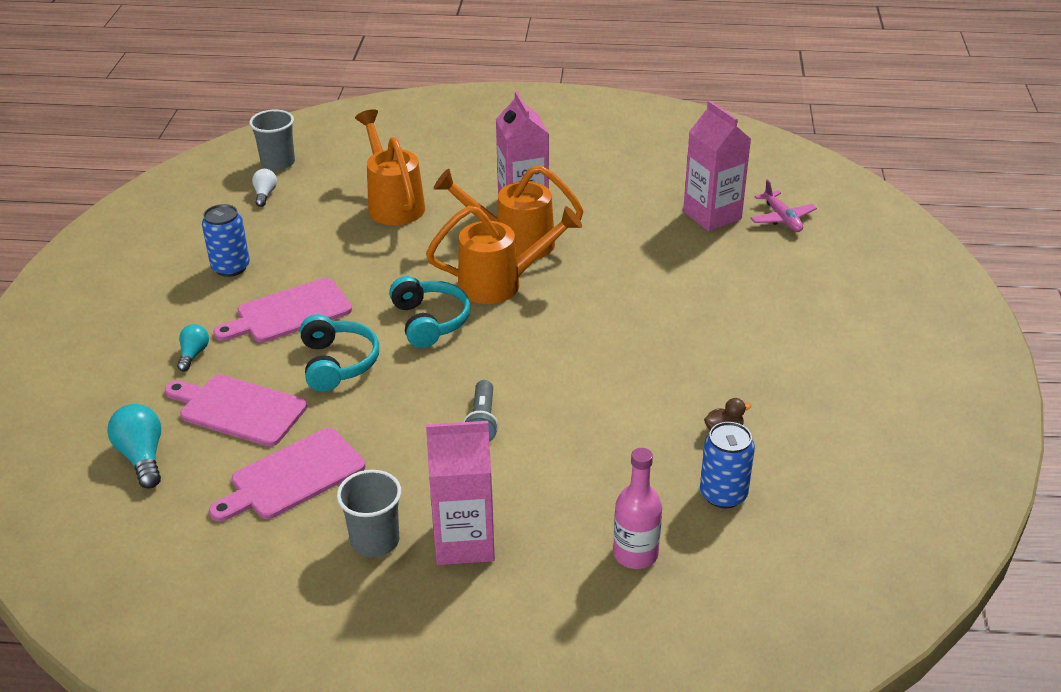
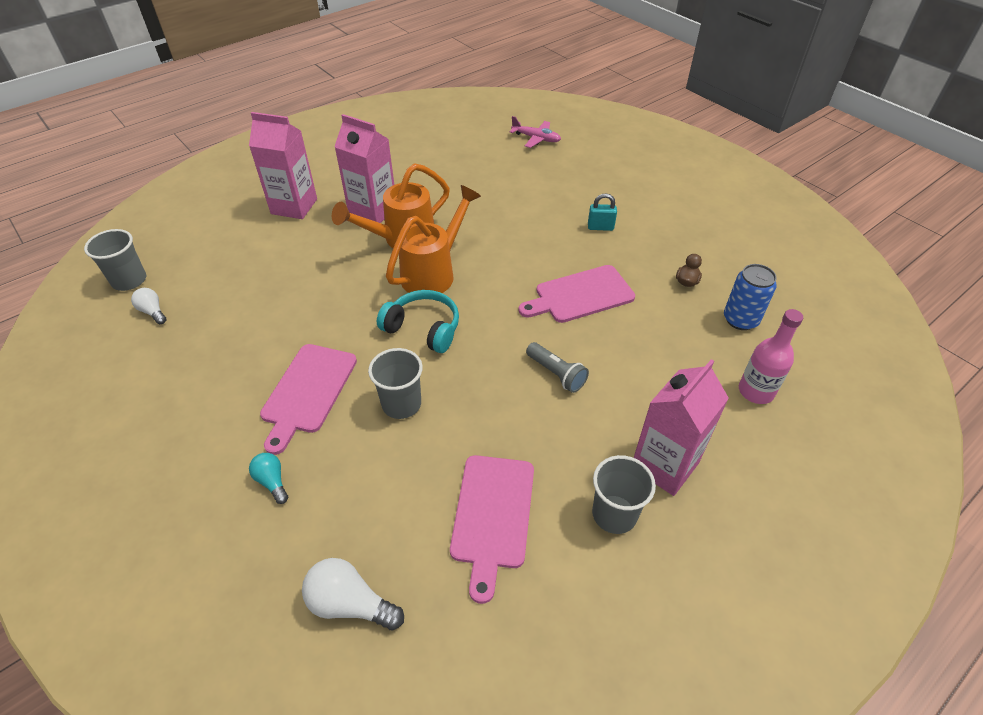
camera: 45 degrees left, 10 degrees up
(142, 457) = (350, 603): turquoise light bulb -> white light bulb
(231, 267) = (204, 388): blue can -> none
(238, 409) = (375, 497): pink cutting board -> pink cutting board (580, 295)
(338, 363) = (401, 404): turquoise headphones -> grey cup
(393, 203) = (274, 260): orange watering can -> none
(712, 215) = (496, 156): pink carton -> pink carton (294, 206)
(714, 334) = (600, 227): none -> turquoise padlock

